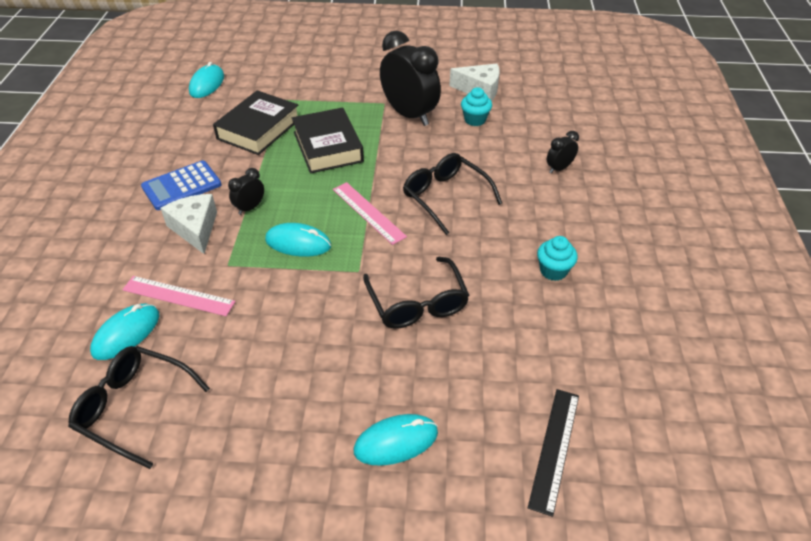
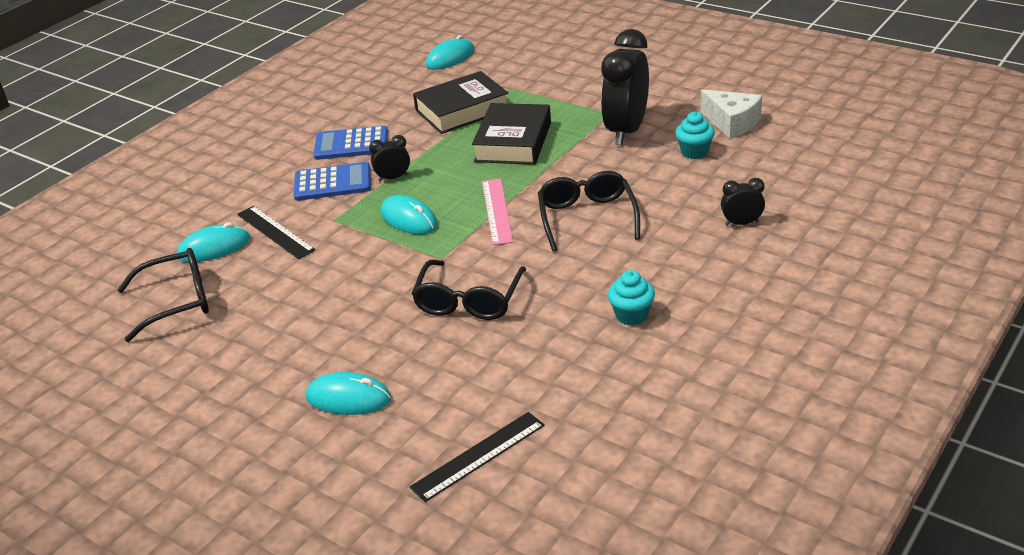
camera: 35 degrees right, 10 degrees down
(134, 407) = (177, 302): black glasses -> black glasses turned 105 degrees clockwise
(178, 295) = (275, 232): pink ruler -> black ruler
(195, 229) = (332, 183): white cheese -> blue calculator
(409, 115) = (626, 131): black clock -> black clock turned 150 degrees counterclockwise

